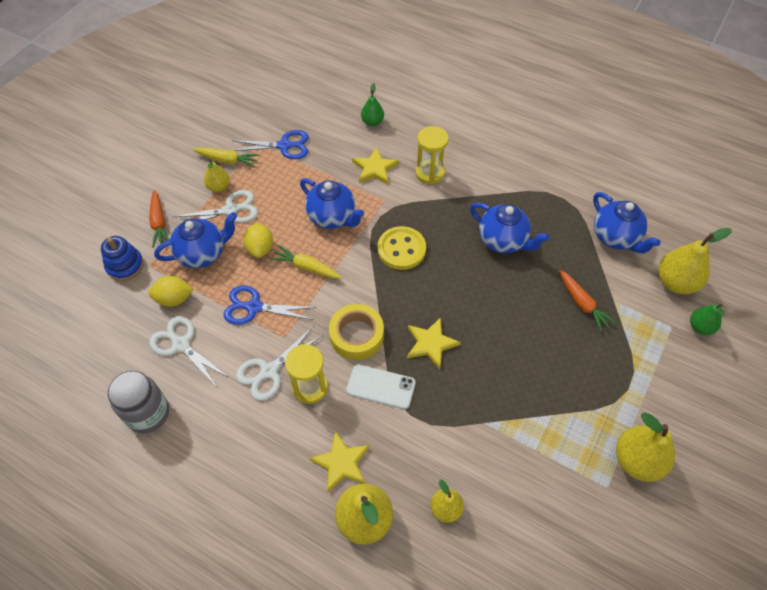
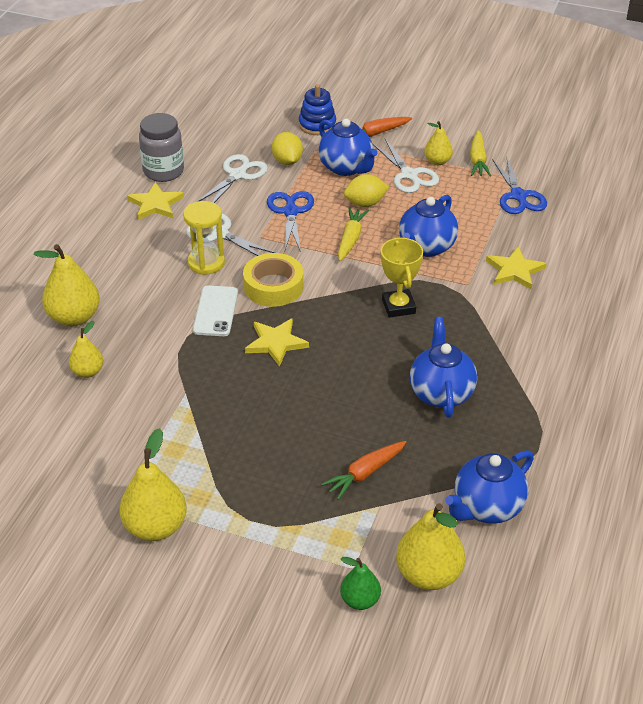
camera: 80 degrees right, 15 degrees down
(341, 463) = (128, 295): yellow star -> yellow star (155, 204)
(372, 122) = (592, 259): green pear -> none
(401, 249) = (398, 306): yellow button -> yellow trophy
(429, 173) = (527, 318): yellow hourglass -> none
(503, 241) = (441, 393): blue teapot -> blue teapot turned 150 degrees clockwise

